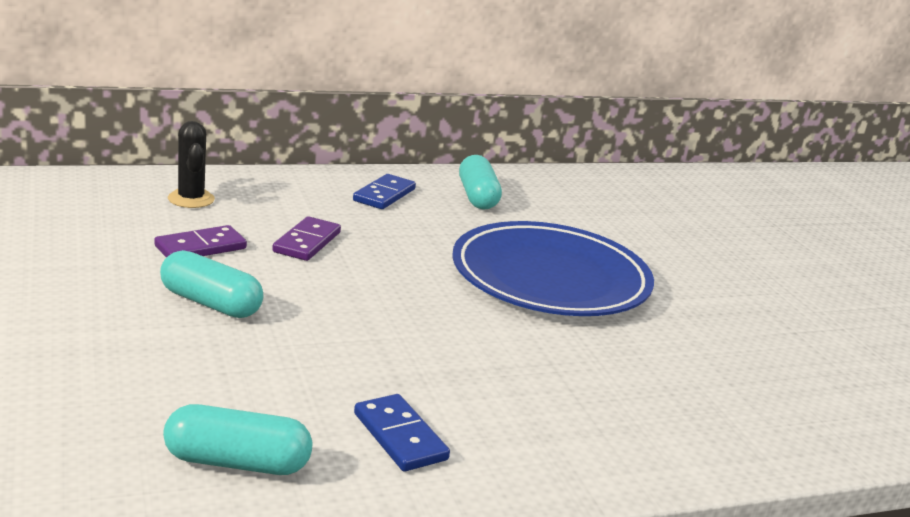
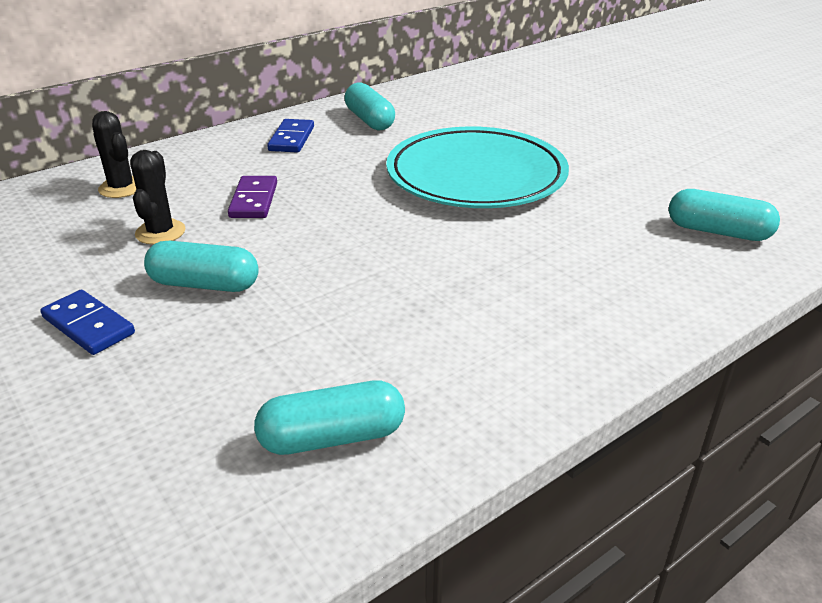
camera: 15 degrees left, 10 degrees up
(200, 247) = (160, 232): purple domino -> black cactus
(400, 436) = (456, 360): blue domino -> blue domino (88, 325)
(550, 278) = (476, 175): blue plate -> turquoise plate
(779, 403) = (718, 232): none -> turquoise capsule

